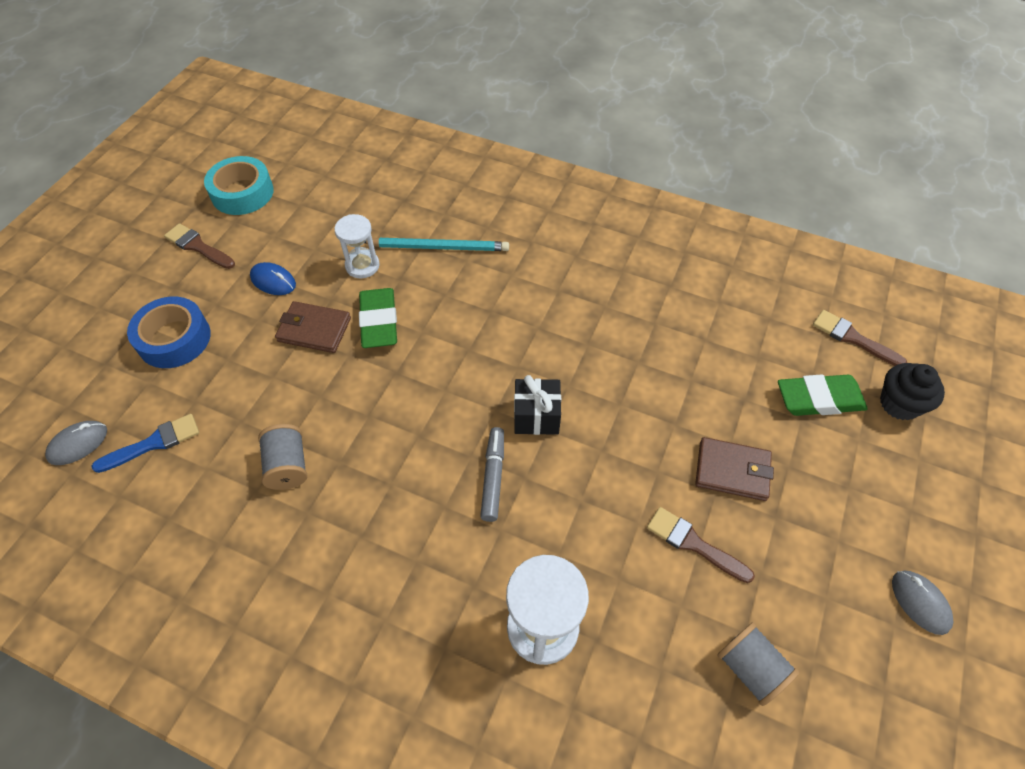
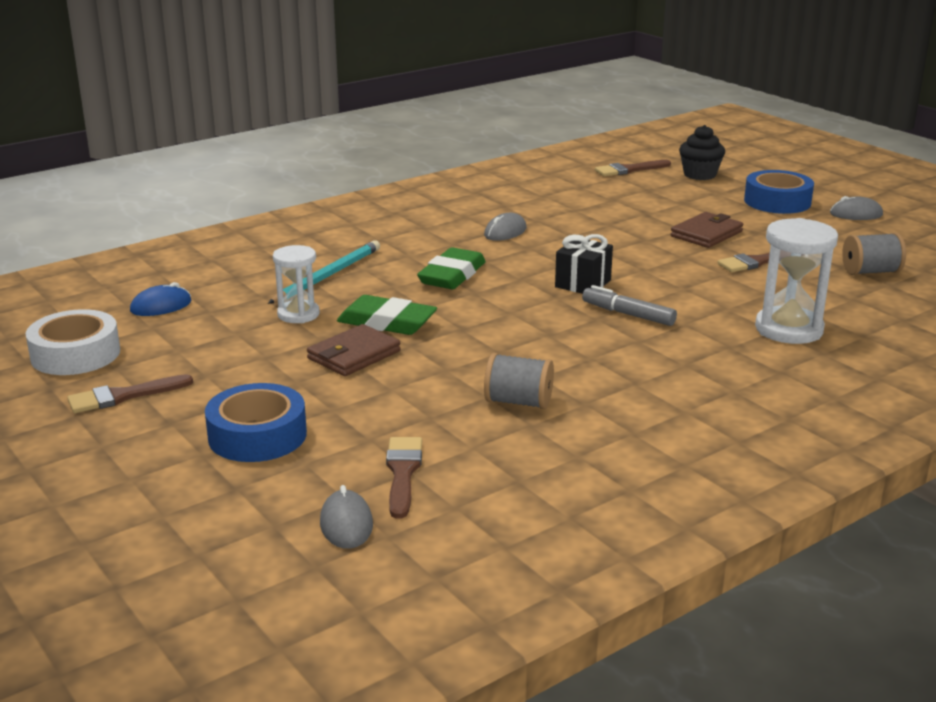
camera: 60 degrees left, 30 degrees down
(154, 443) = (403, 473): blue brush -> brown brush
(242, 193) = (75, 354): turquoise tape -> white tape
(273, 281) = (250, 363): blue mouse -> blue mouse (161, 306)
(609, 313) = (505, 232): none -> grey mouse
(819, 399) = (671, 193): green eraser -> green eraser (452, 275)
(886, 506) = (777, 201): none -> blue tape

